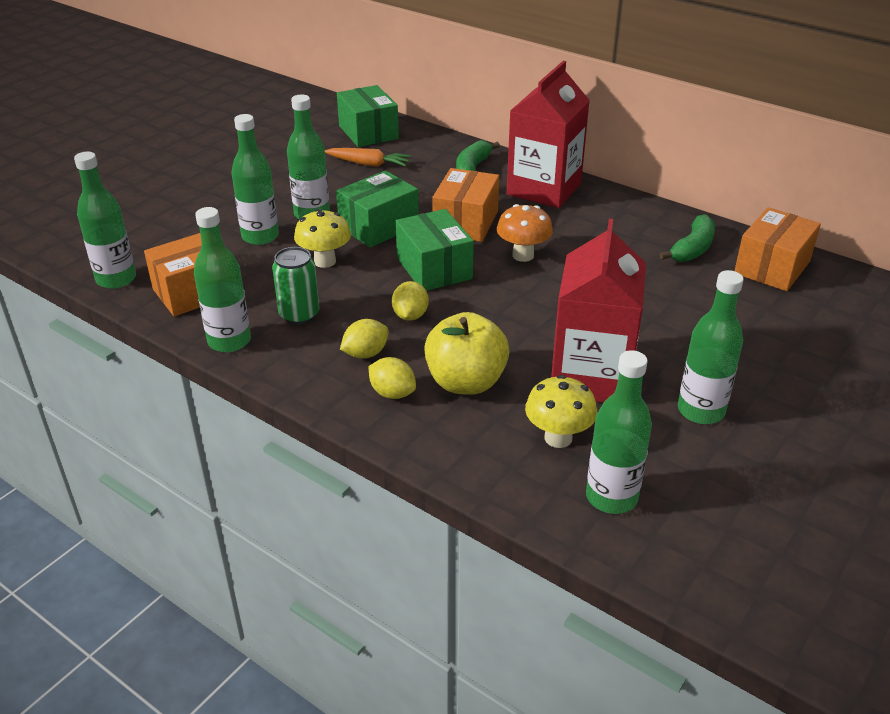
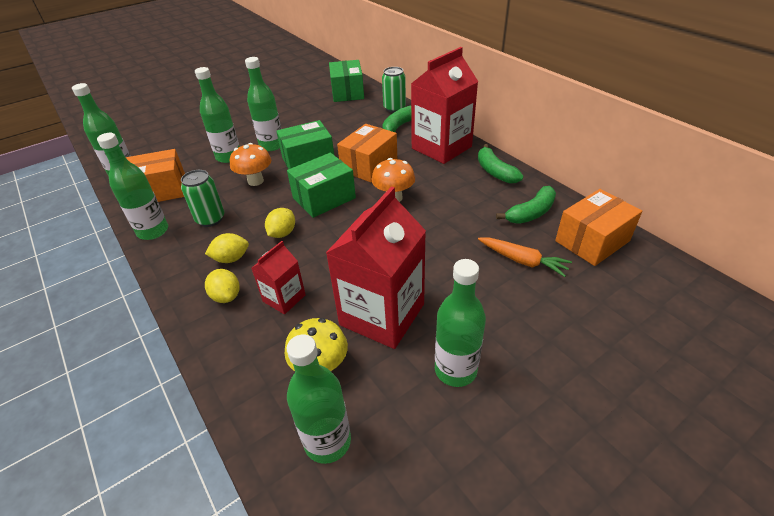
camera: 20 degrees right, 5 degrees up
(325, 261) = (255, 181): yellow mushroom -> orange mushroom
(368, 164) = (332, 114): orange carrot -> orange carrot (522, 261)
(434, 268) = (324, 198): green box -> green box turned 60 degrees clockwise
(449, 146) = (394, 108): none -> green can
(466, 382) = (284, 298): yellow apple -> red carton
(626, 209) = (495, 171): none -> green banana

